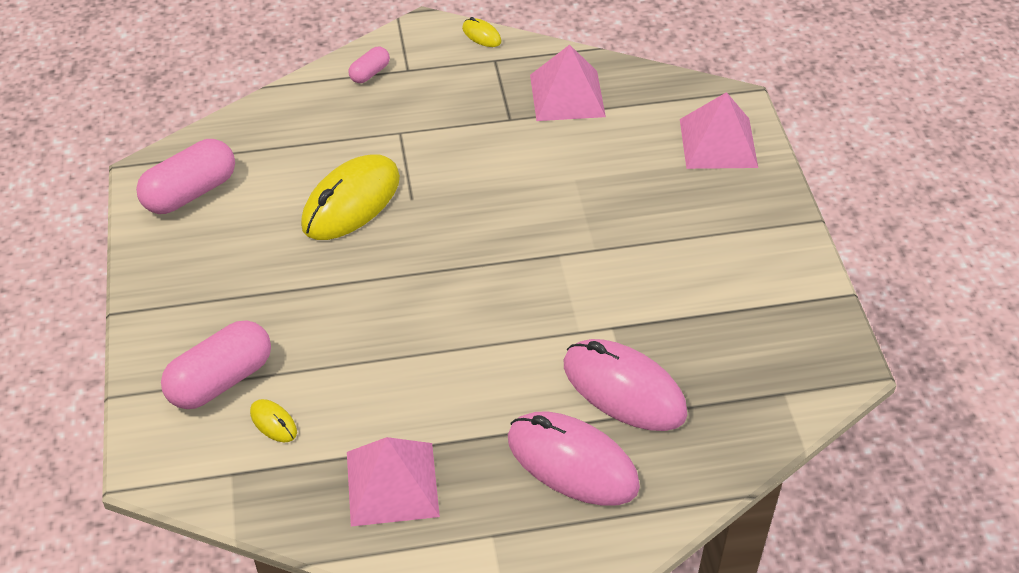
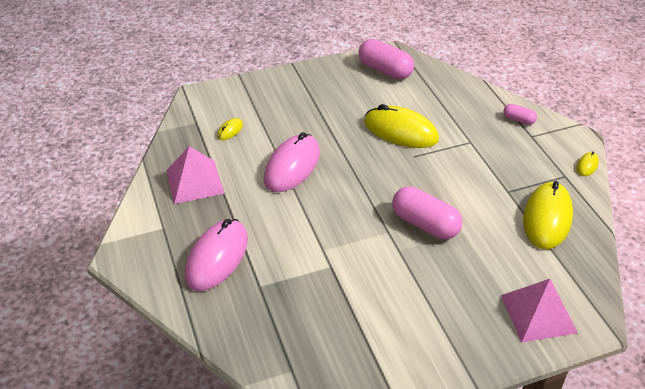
camera: 80 degrees right, 5 degrees down
(221, 380) = (255, 107): pink capsule -> pink capsule (425, 224)
(567, 95) = (547, 218): pink pyramid -> yellow mouse
(624, 389) = (278, 277): pink mouse -> pink mouse (292, 166)

